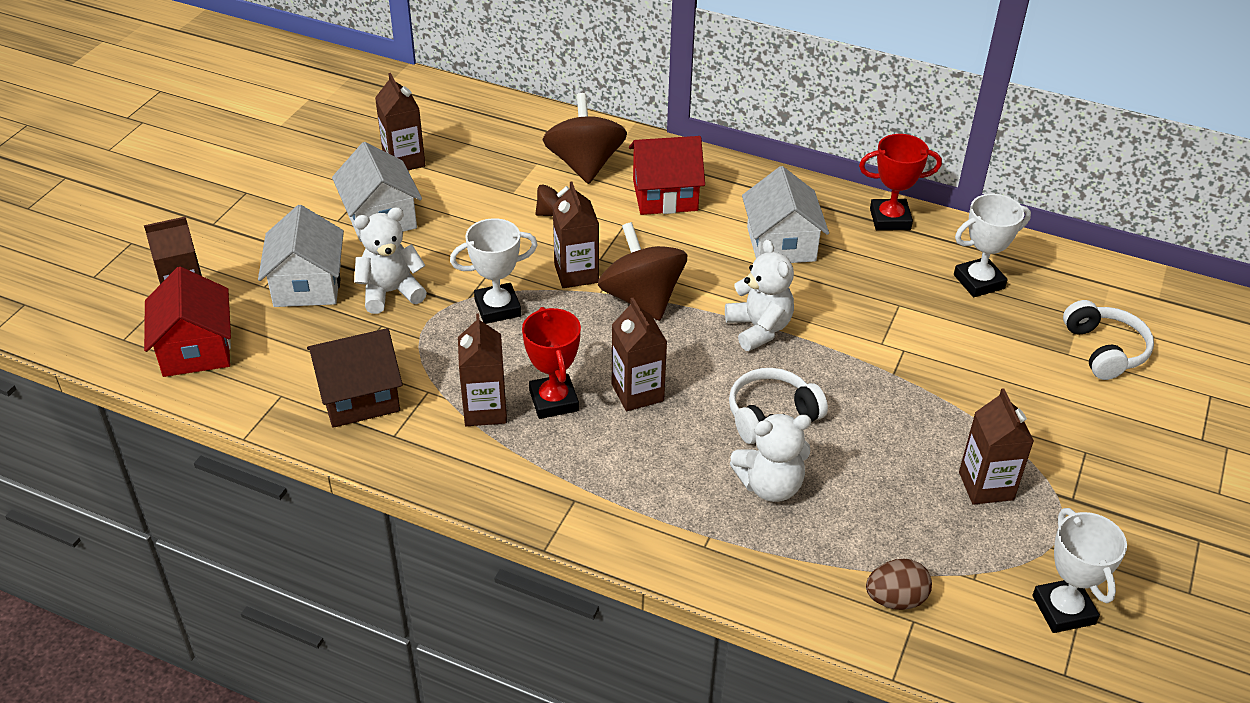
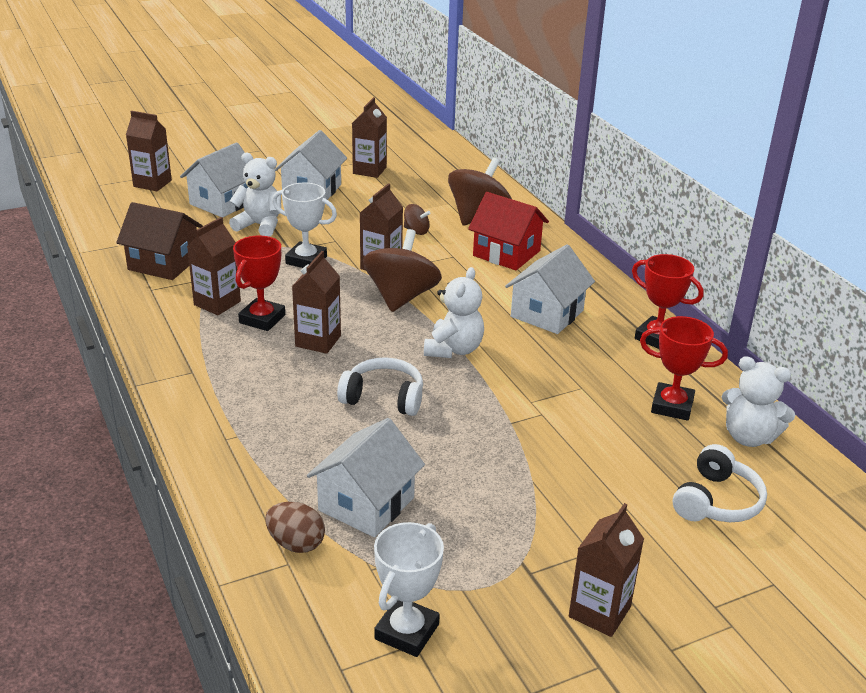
camera: 40 degrees right, 10 degrees down
(196, 349) = (122, 204): red house -> none
(770, 486) = (319, 433): white teddy bear -> white teddy bear (749, 437)
(895, 525) = (366, 504): none -> white house
(979, 281) = (672, 406): white trophy -> red trophy
(986, 486) = (472, 523): brown carton -> brown carton (599, 612)

